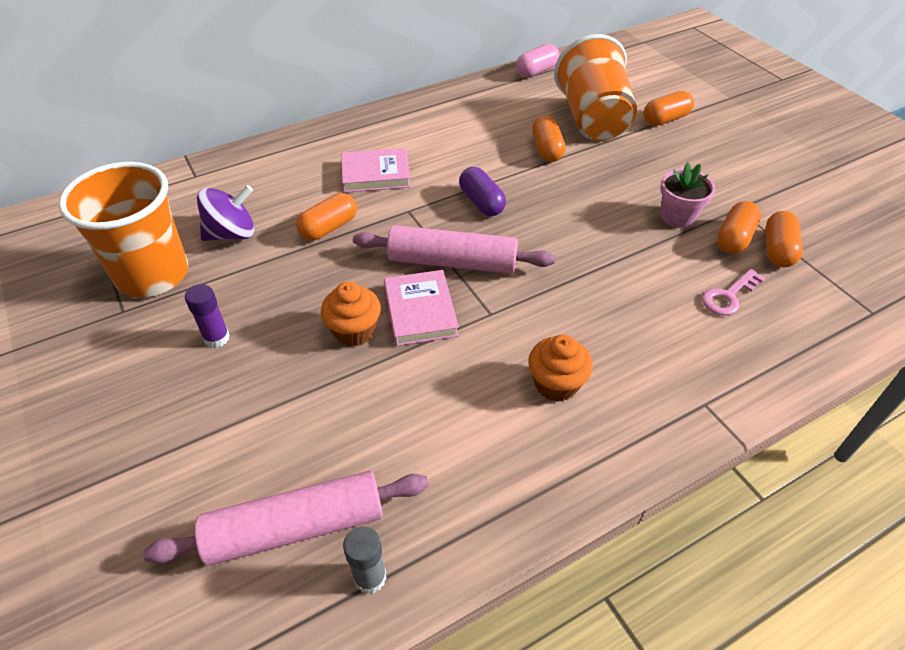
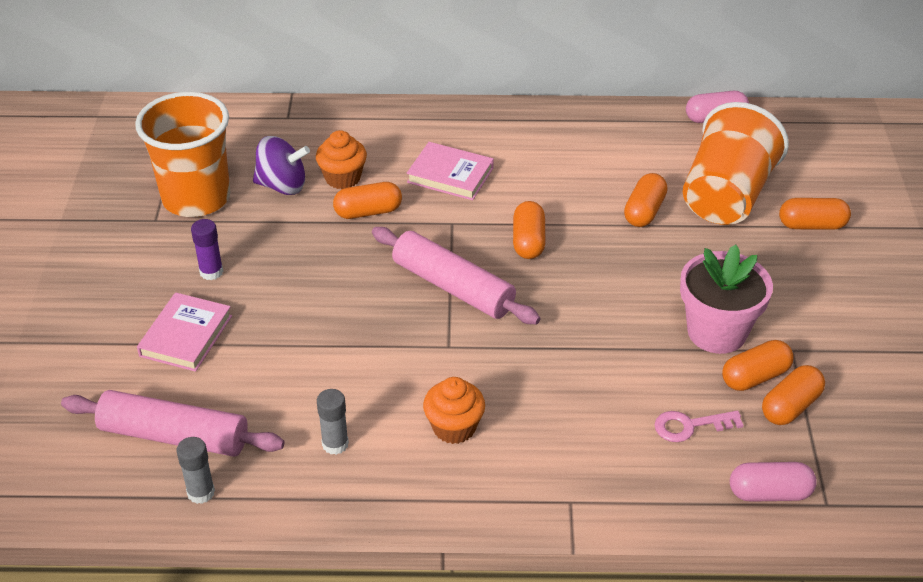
camera: 30 degrees right, 5 degrees down
(354, 331) = (322, 312): orange cupcake -> orange cupcake (343, 178)
(420, 311) = (389, 318): pink book -> pink book (186, 336)
(465, 453) = (335, 444): none -> grey glue stick
(481, 202) = (528, 241): purple capsule -> orange capsule
(677, 216) = (716, 332): pink flower pot -> pink flower pot, size x1.52
(830, 323) = (769, 493): none -> pink capsule

